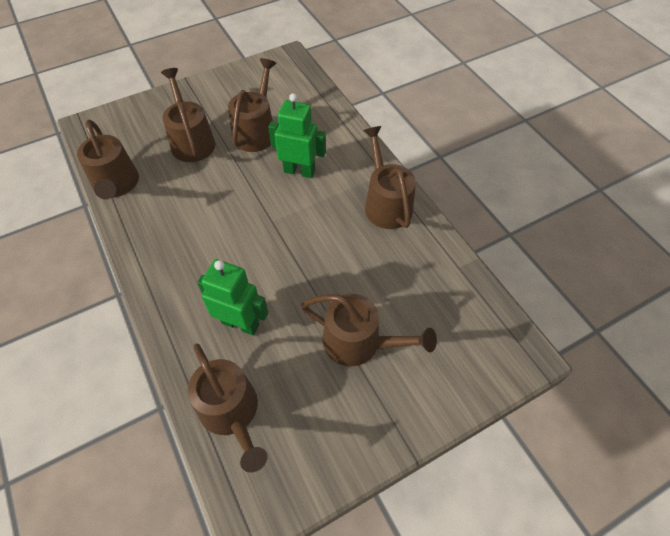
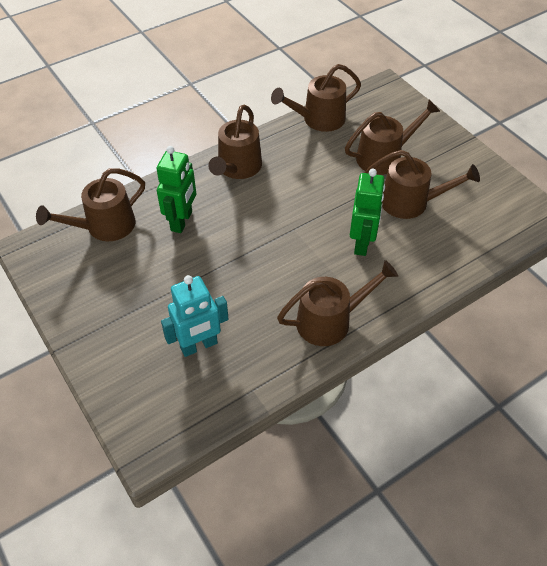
camera: 85 degrees right, 5 degrees down
(359, 342) = (163, 305): brown watering can -> brown watering can (237, 168)
(411, 309) = (199, 346): none -> turquoise robot

